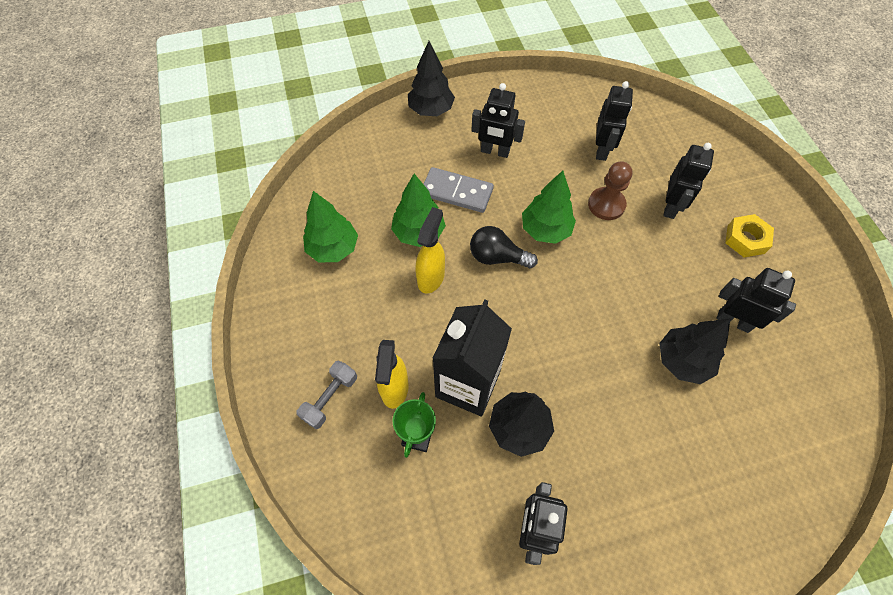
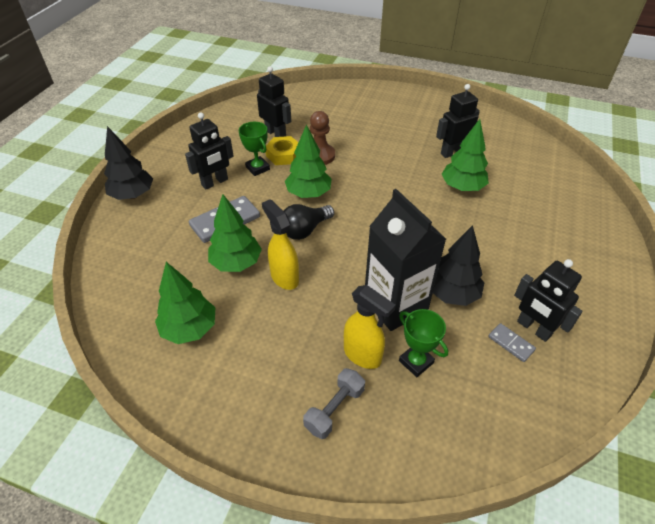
camera: 55 degrees left, 15 degrees down
(330, 398) = (334, 409): grey dumbbell -> grey dumbbell turned 60 degrees clockwise
(497, 513) = (511, 343): none -> grey domino
(541, 169) = (257, 168): none -> green trophy
(671, 206) = (350, 131): black robot -> none
(682, 361) = (462, 187): black tree -> green tree
(746, 239) = (403, 117): yellow nut -> yellow nut (283, 155)

